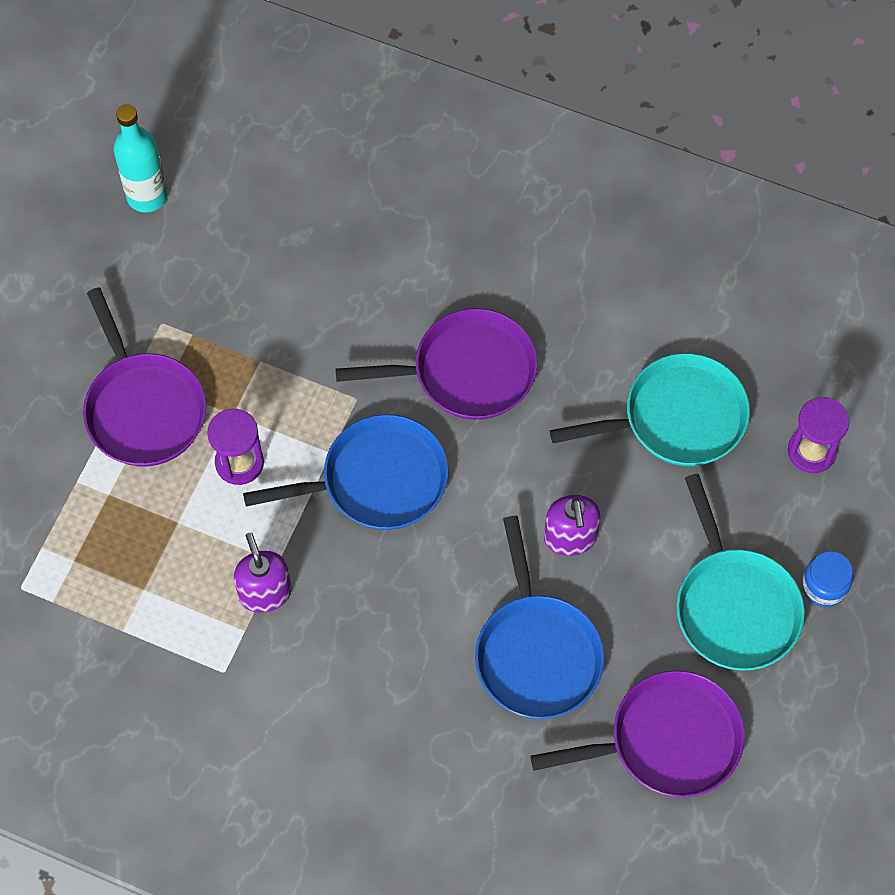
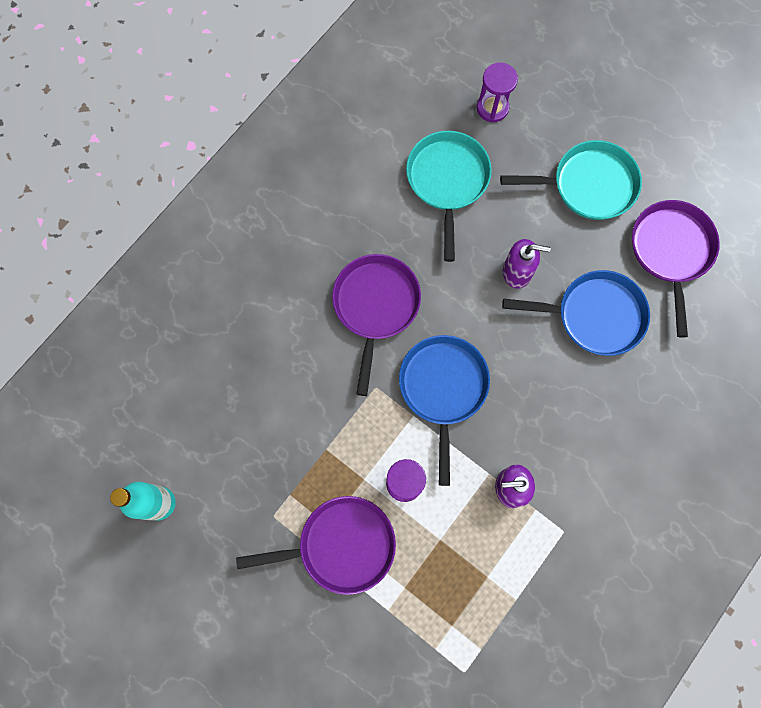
camera: 75 degrees left, 10 degrees up
(824, 586) = (586, 128): blue jar -> none

